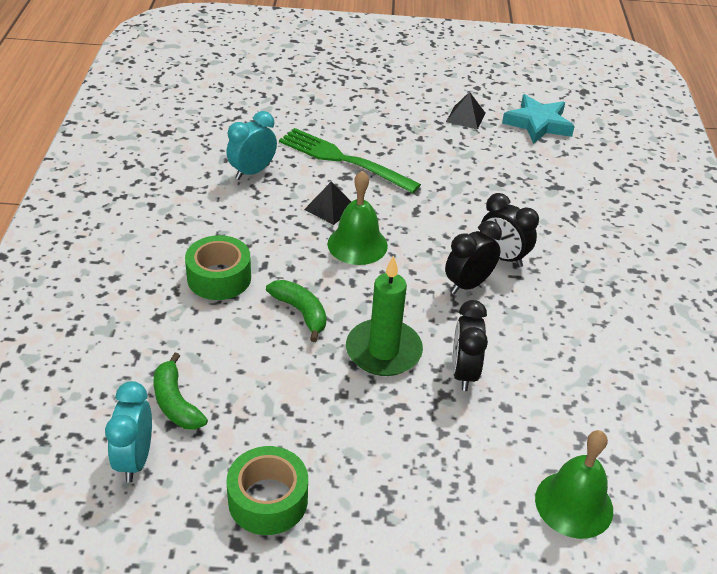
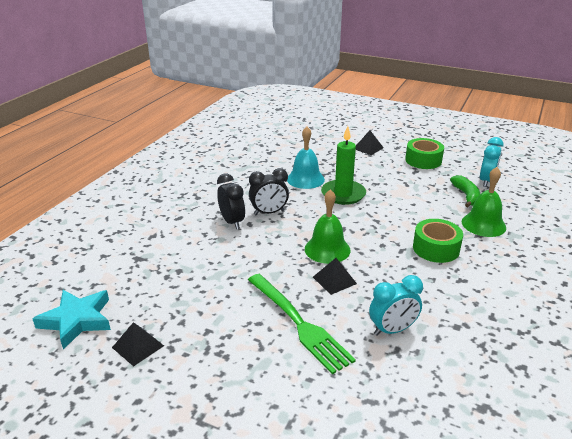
camera: 155 degrees left, 10 degrees down
(301, 312) = (384, 219): green banana -> none
(397, 515) = (368, 148): none -> black pyramid
(464, 373) = (305, 179): black clock -> turquoise bell
(574, 504) = (292, 139): green bell -> green bell (483, 224)

